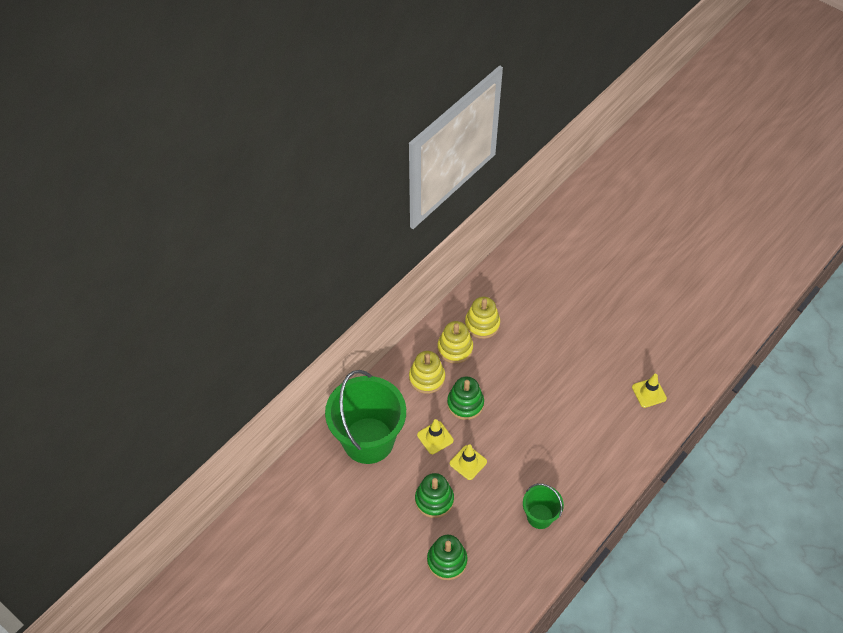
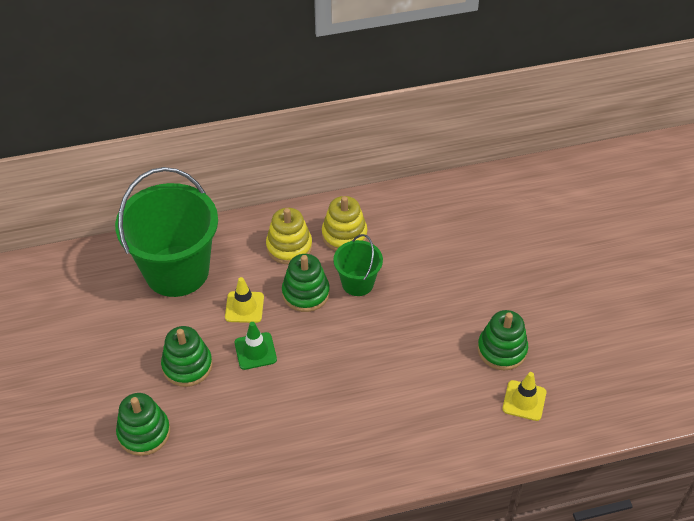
camera: 35 degrees right, 5 degrees down
(468, 462) = (255, 351): yellow traffic cone -> green traffic cone
(482, 324) = (395, 227): yellow stacking toy -> none
(540, 516) = (281, 451): green bucket -> green bucket (357, 283)
(611, 368) = (502, 350): none -> green stacking toy

